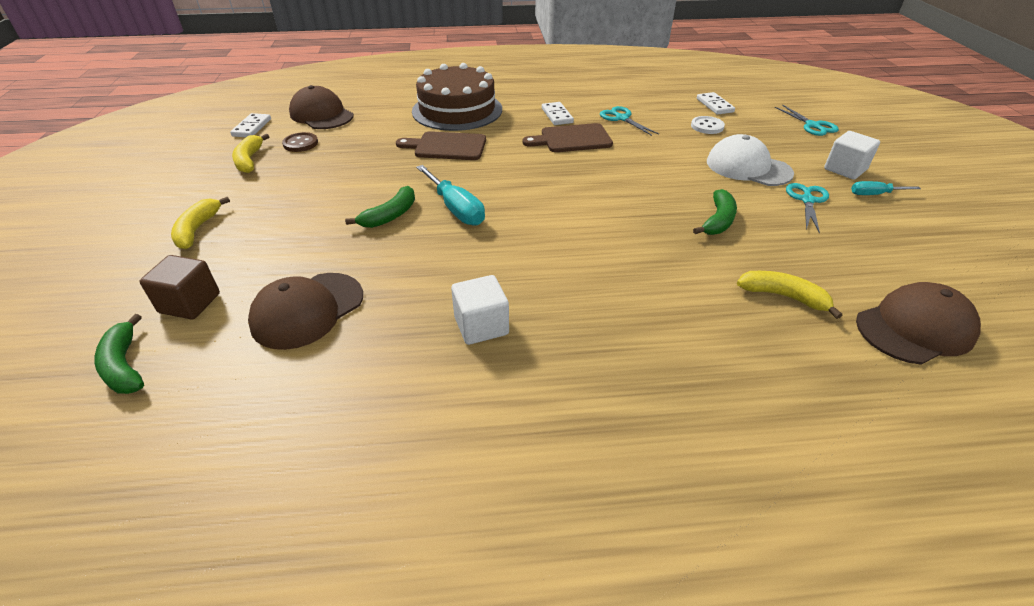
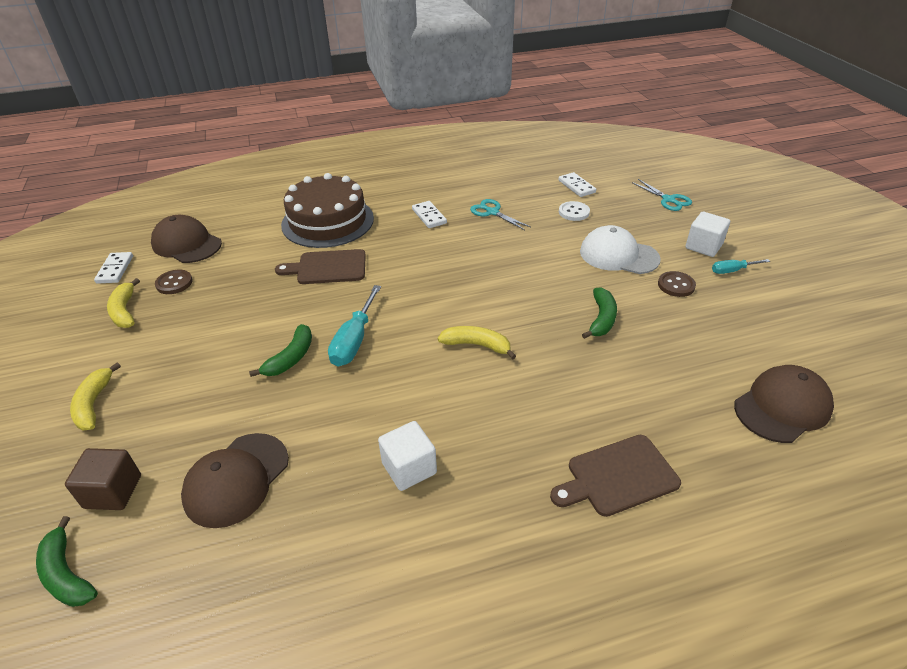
camera: 10 degrees left, 0 degrees up
(456, 209) = (354, 340): turquoise screwdriver -> turquoise screwdriver turned 60 degrees clockwise
(572, 139) = (449, 243): brown cutting board -> brown cutting board (618, 476)
(783, 296) = (671, 392): yellow banana -> yellow banana (477, 345)
(807, 200) = (676, 285): turquoise scissors -> brown button

